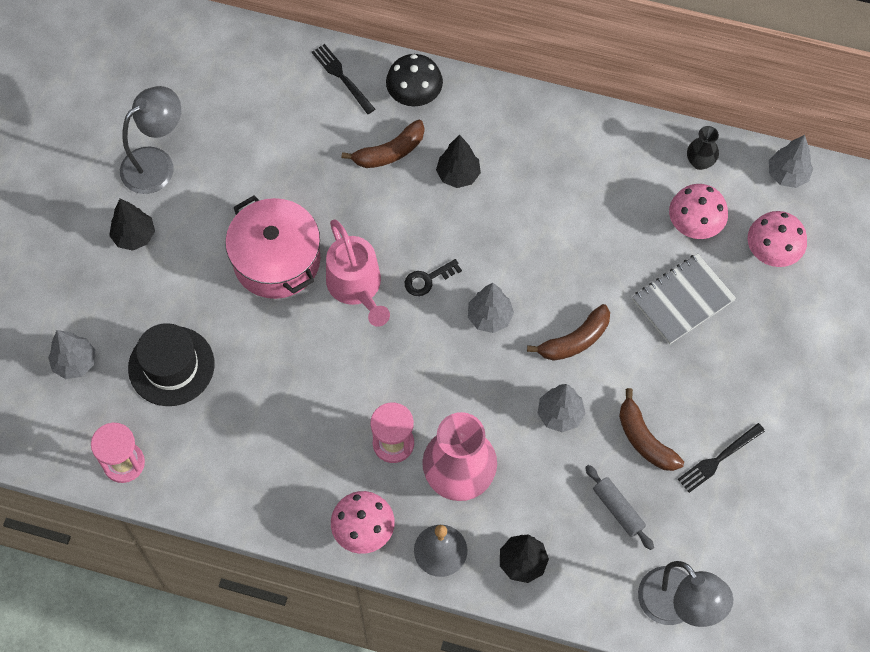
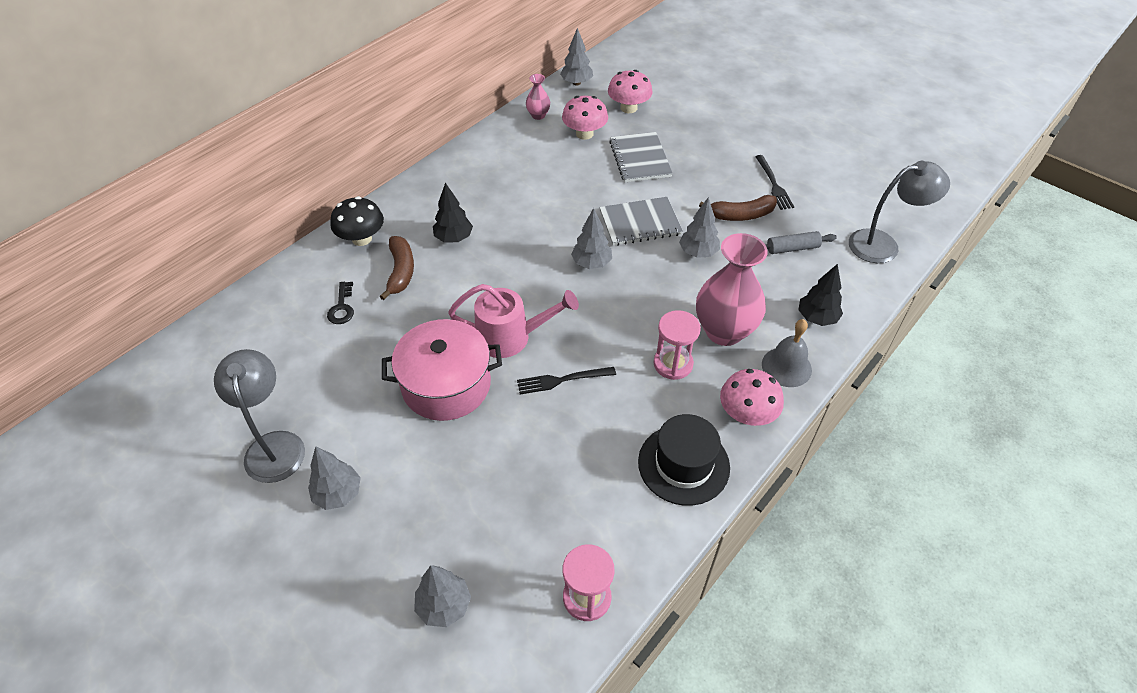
camera: 65 degrees left, 15 degrees down
(134, 236) = (338, 494): black tree -> grey tree
(171, 366) = (502, 512): black hat -> black hat (683, 464)
(341, 76) = (304, 277): black fork -> black fork (561, 380)
(428, 279) = (534, 288): black key -> black key (342, 307)
(575, 340) = (640, 223): brown banana -> grey notebook
(700, 162) = (538, 115): black vase -> pink vase

